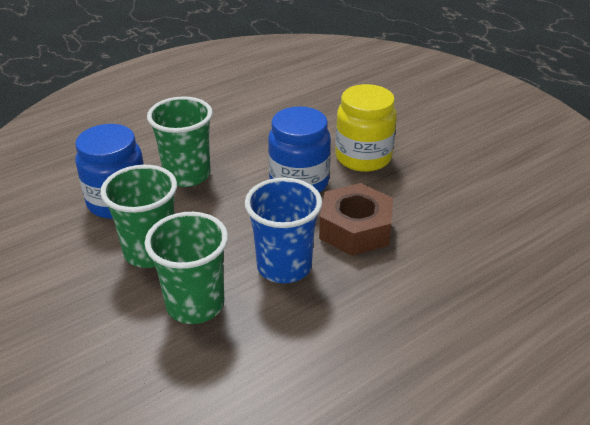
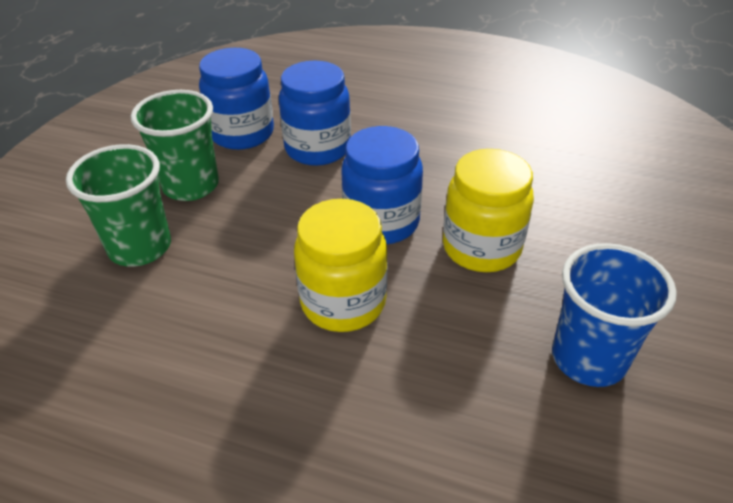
camera: 55 degrees right, 5 degrees up
(187, 175) = (317, 148): green cup -> blue jar
(284, 266) = (236, 278): blue cup -> blue cup (588, 358)
(355, 229) = (343, 302): brown nut -> yellow jar

